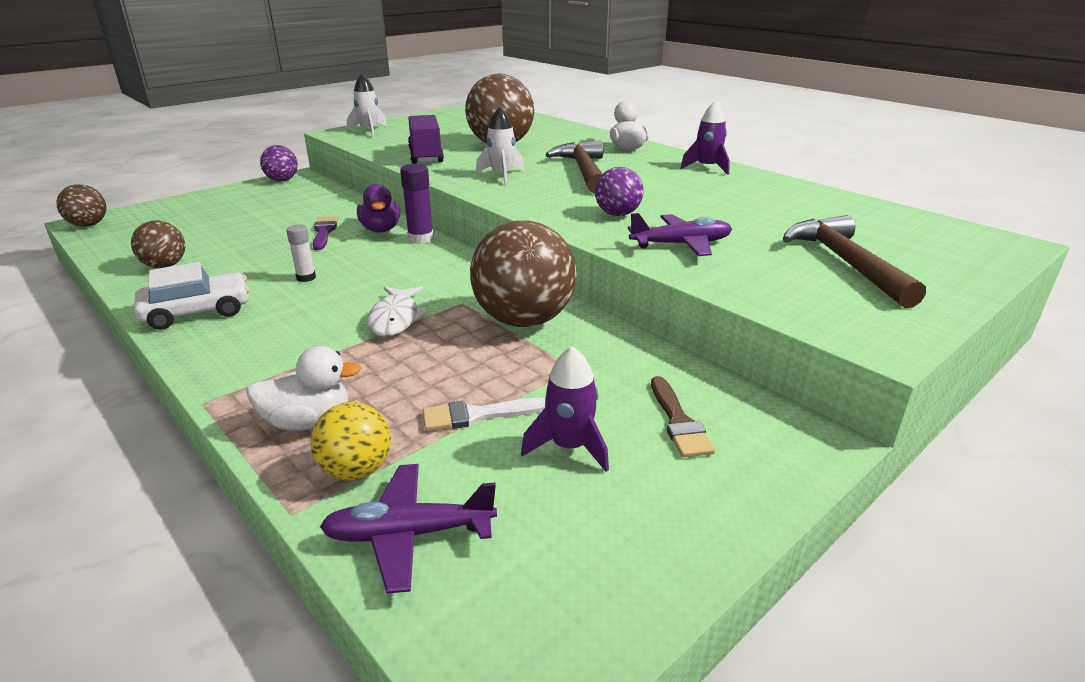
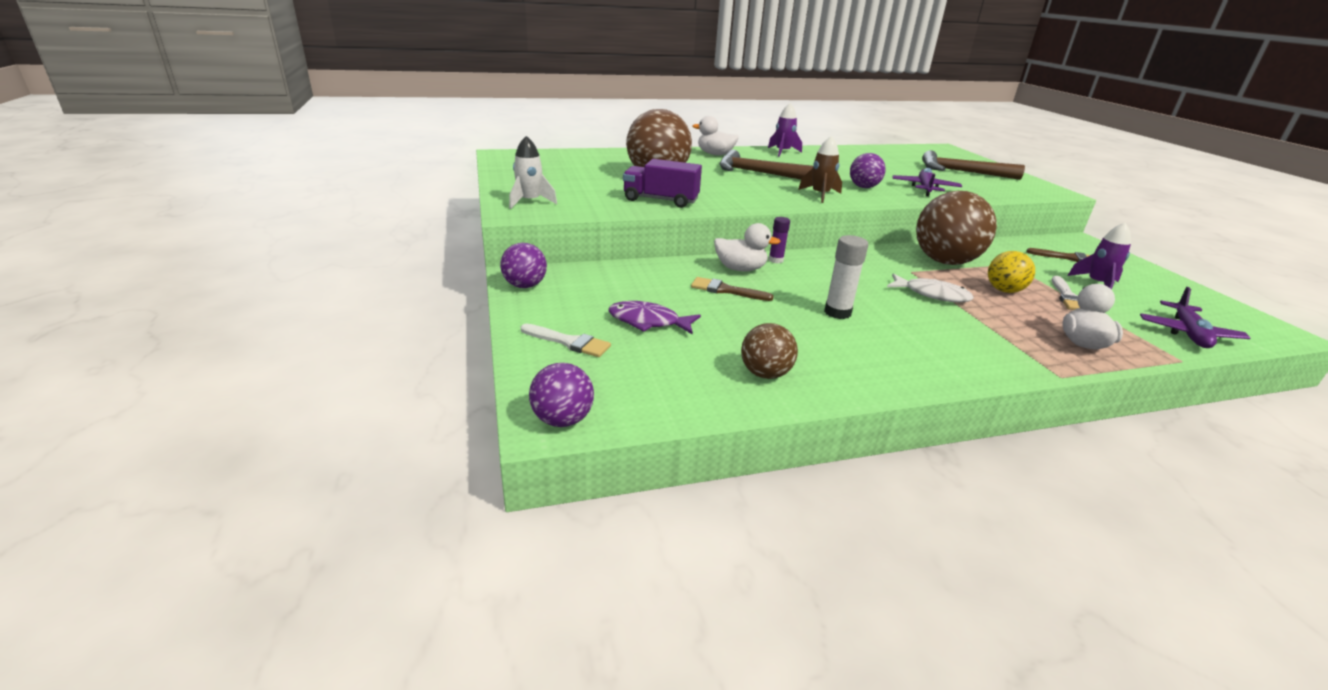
camera: 65 degrees left, 0 degrees up
(88, 225) = (562, 420): brown ball -> purple ball
(196, 207) = (569, 342): none -> white brush
(197, 312) = (894, 366): white car -> none
(241, 219) = (648, 322): none -> purple fish
(306, 278) = (837, 312): white glue stick -> white glue stick, size x1.53
(324, 232) = (726, 290): purple brush -> brown brush
(356, 470) = (1134, 337): yellow ball -> yellow ball (1004, 290)
(381, 229) = (740, 269): purple duck -> white duck
(421, 239) = (776, 260): purple glue stick -> purple glue stick, size x0.65
(501, 175) = (749, 192): white rocket -> none
(542, 200) = (820, 195): none -> brown rocket

